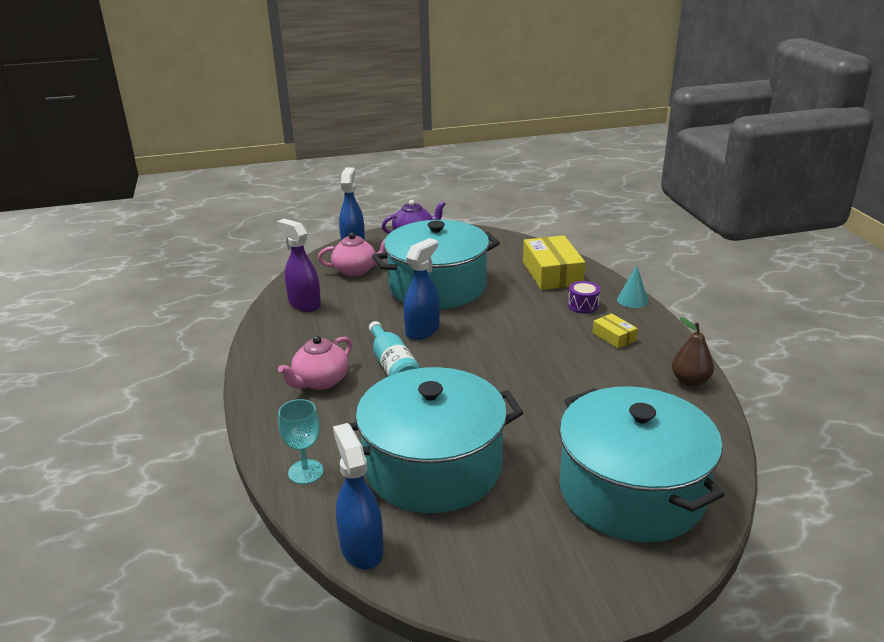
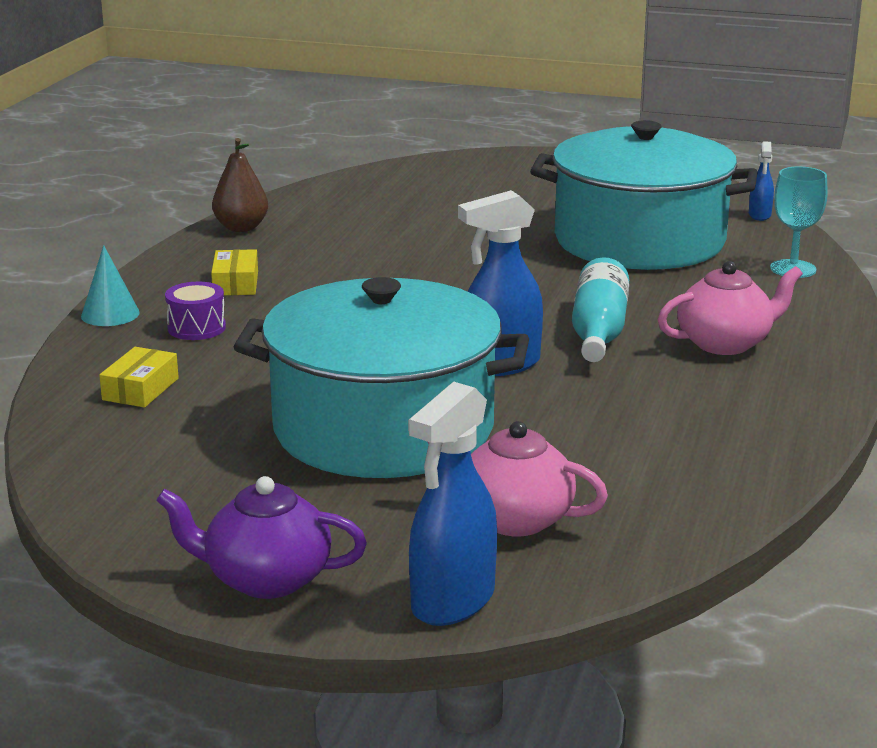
camera: 150 degrees left, 5 degrees down
(304, 304) = (683, 472): purple spray bottle -> none
(361, 548) = (759, 215): blue spray bottle -> blue spray bottle, size x0.52
(552, 273) = (141, 389): yellow box -> yellow box, size x0.50
(631, 491) = (460, 187): turquoise pot -> none

